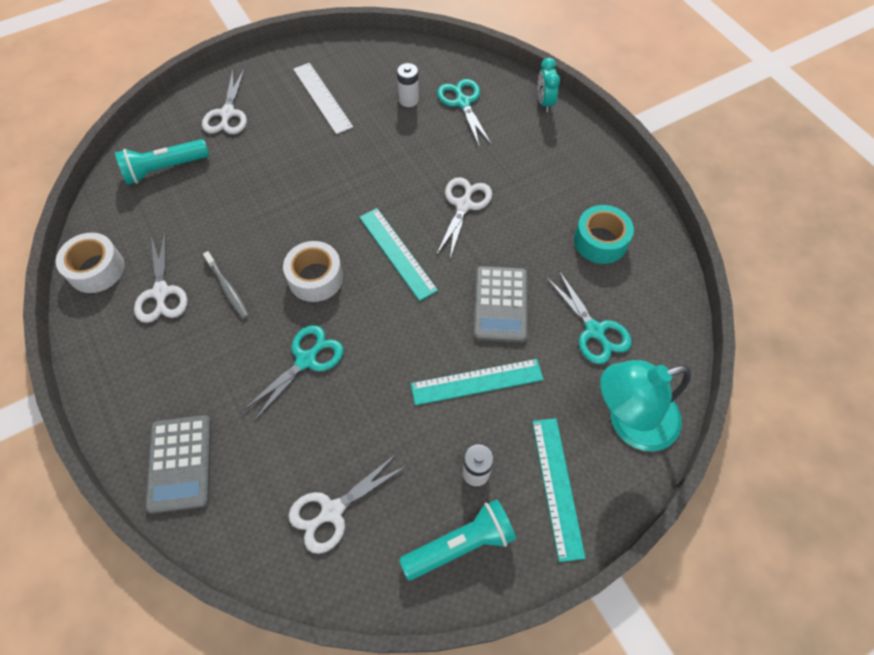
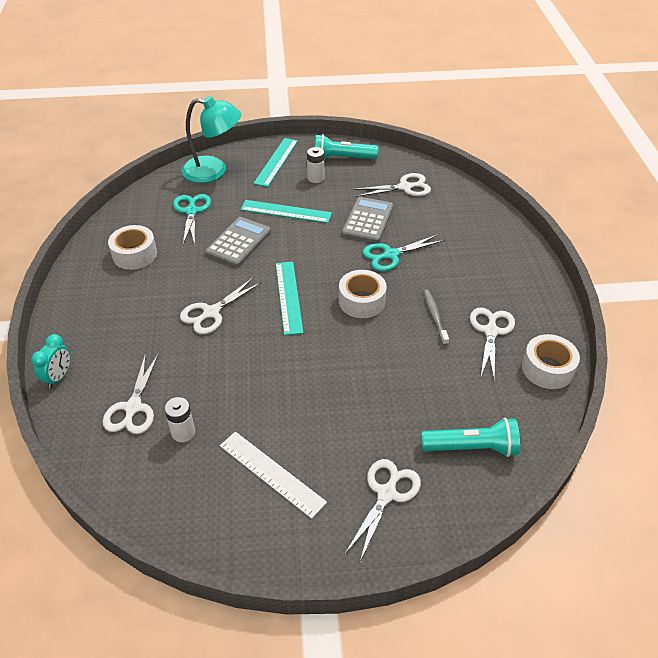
camera: 155 degrees left, 15 degrees down
(180, 463) = (491, 231): grey calculator -> grey calculator (367, 220)
(322, 97) = (271, 473): white ruler -> white ruler turned 45 degrees counterclockwise
(463, 103) = (133, 407): turquoise scissors -> white scissors
(600, 241) = (135, 254): turquoise tape -> white tape

